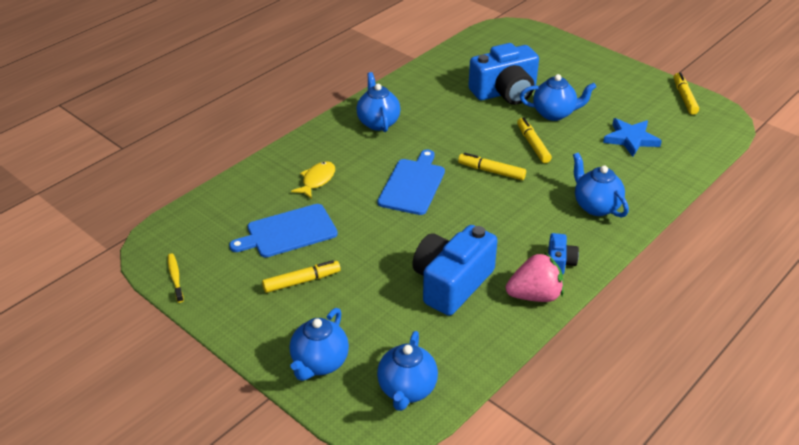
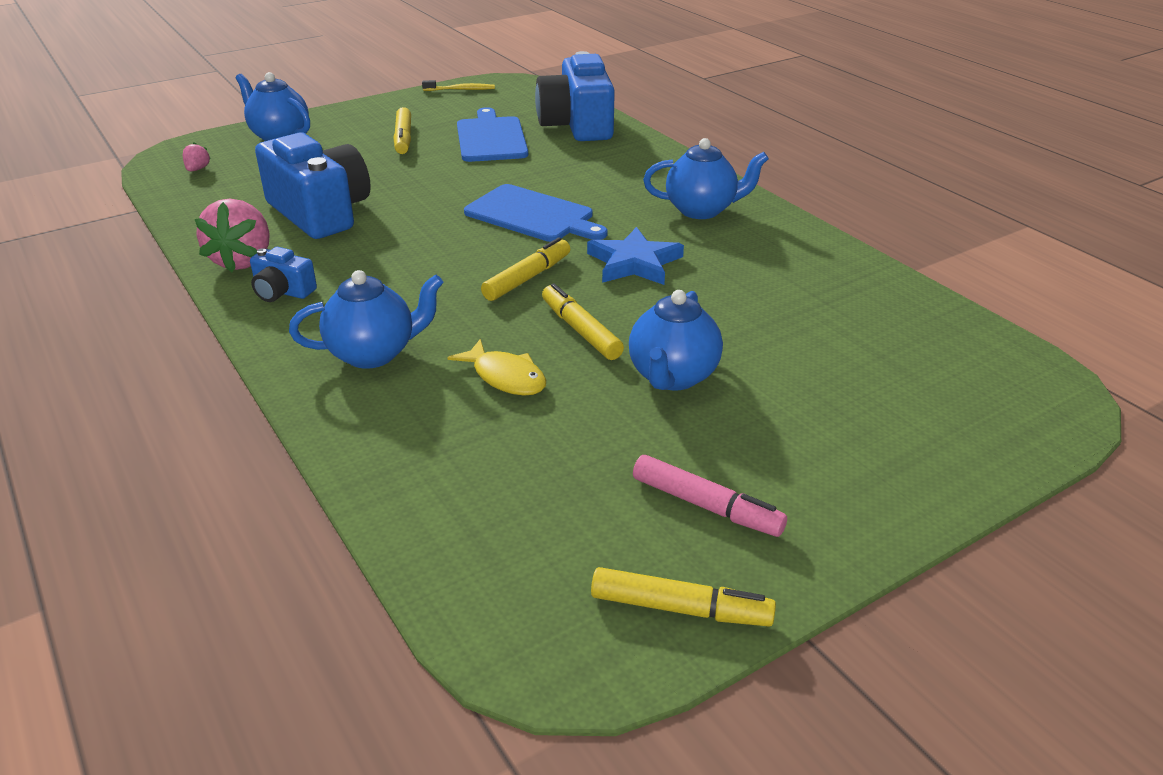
camera: 105 degrees right, 5 degrees down
(317, 180) = (580, 160): yellow fish -> yellow fish (505, 377)
(407, 390) = (197, 169): blue teapot -> pink strawberry
(505, 92) = (767, 336): blue camera -> blue camera (577, 125)
(533, 144) = (580, 330): yellow marker -> yellow marker turned 120 degrees counterclockwise
(631, 97) = (706, 506): none -> pink marker
(631, 139) = (542, 453): blue star -> blue star (634, 263)

